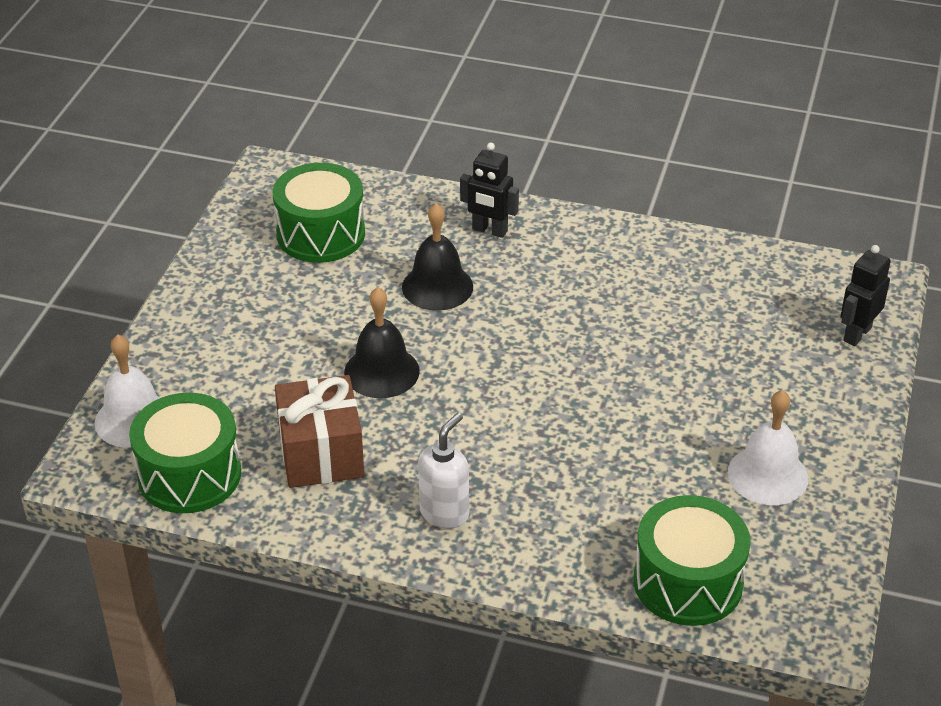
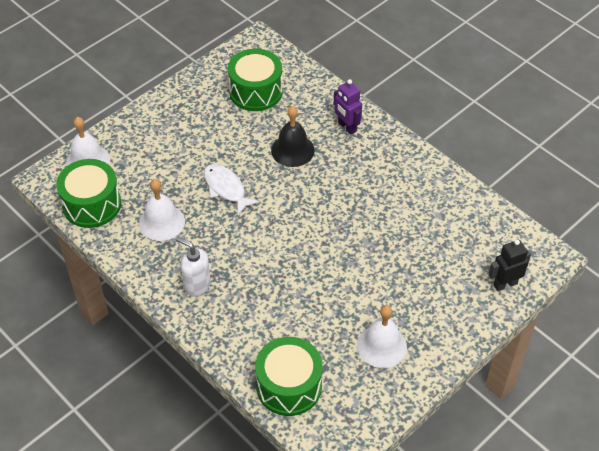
camera: 30 degrees right, 10 degrees up
(321, 453) = (162, 222): brown gift -> white bell
(381, 371) = (226, 188): black bell -> white fish
(444, 513) = (197, 285): white soap dispenser -> white soap dispenser turned 120 degrees counterclockwise
(489, 230) = (347, 127): black robot -> purple robot

